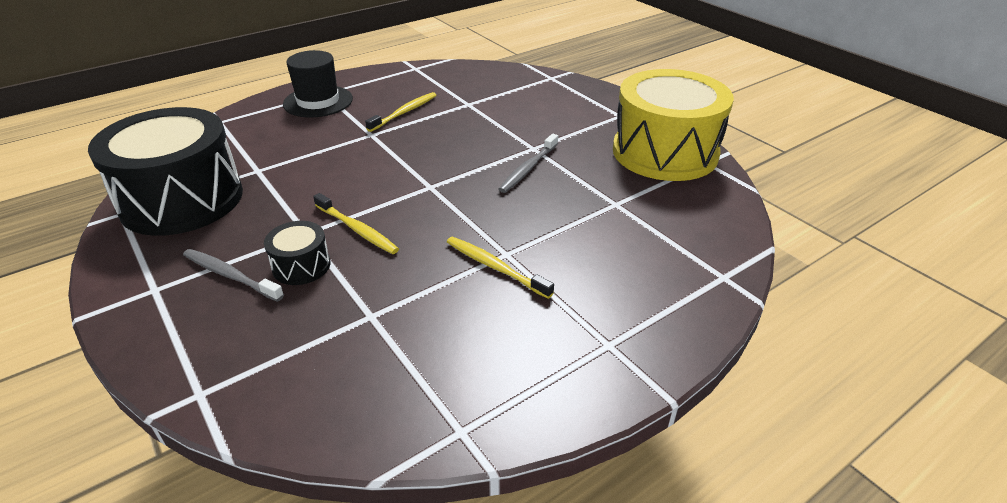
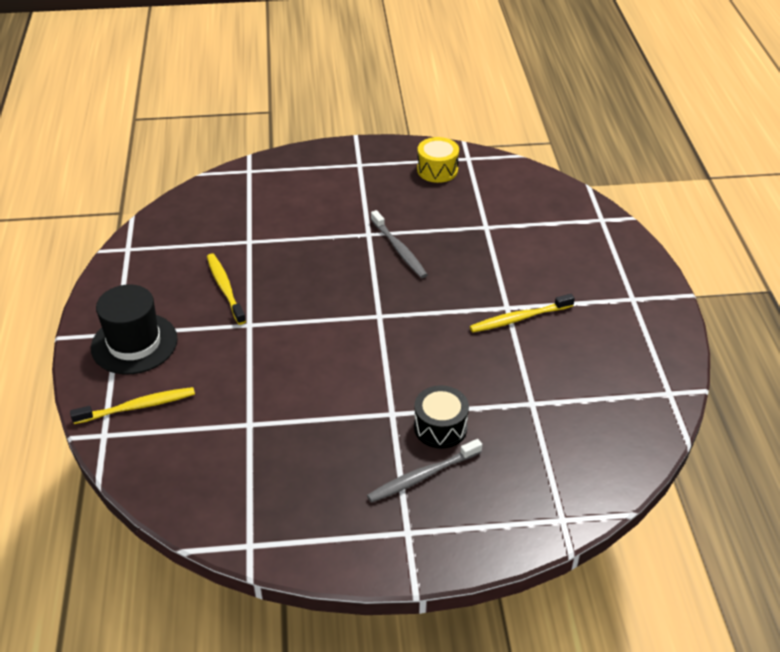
camera: 60 degrees left, 5 degrees up
(182, 200) = (262, 492): black drum -> none
(357, 230) = (412, 379): yellow toothbrush -> yellow toothbrush (138, 406)
(665, 152) = (437, 170): yellow drum -> yellow drum, size x0.43

